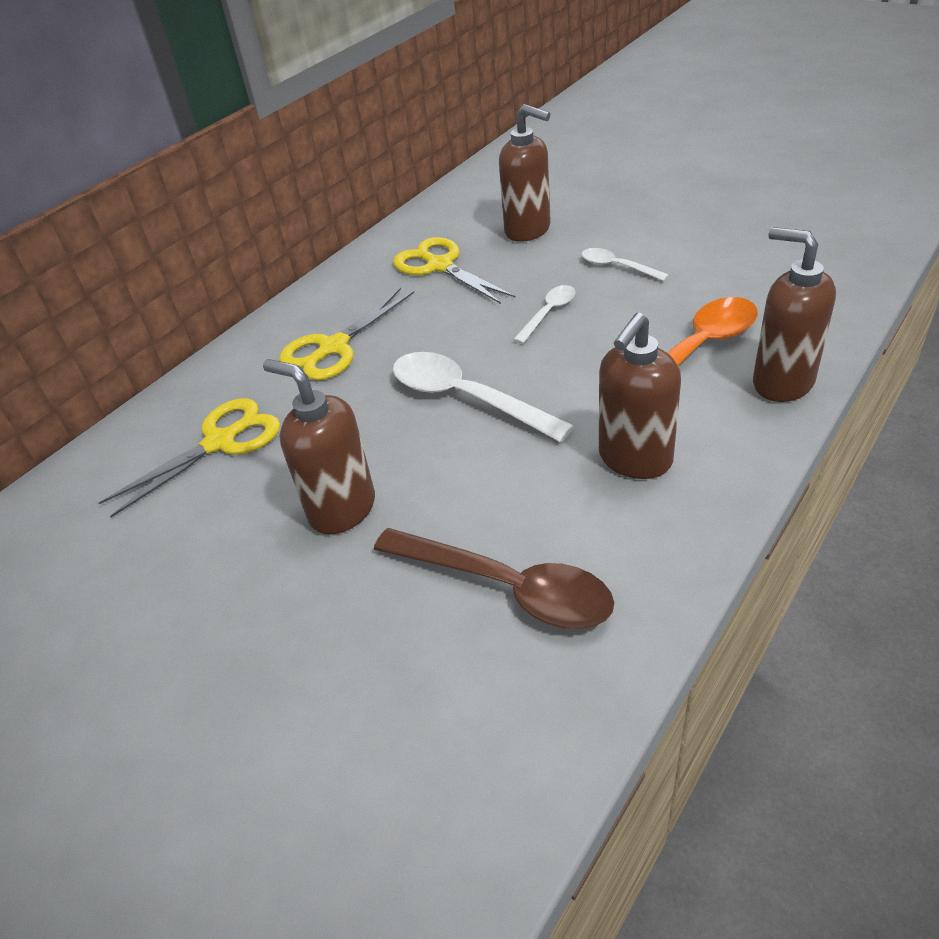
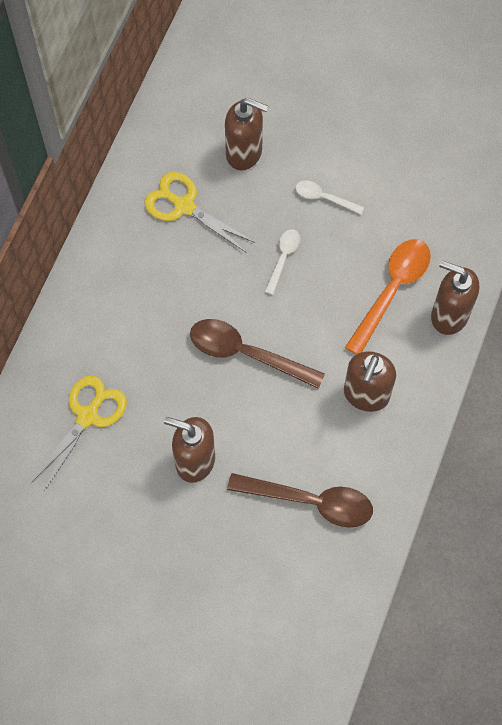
camera: 20 degrees left, 25 degrees up
(333, 348) = (132, 312): yellow scissors -> none
(466, 398) = (246, 353): white spoon -> brown spoon

